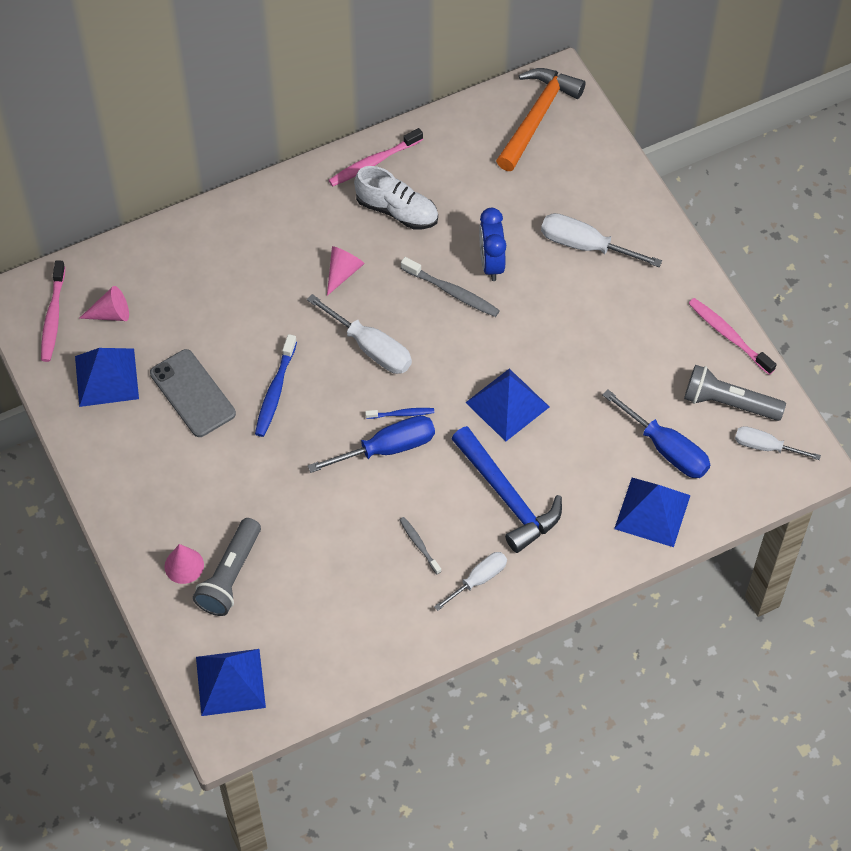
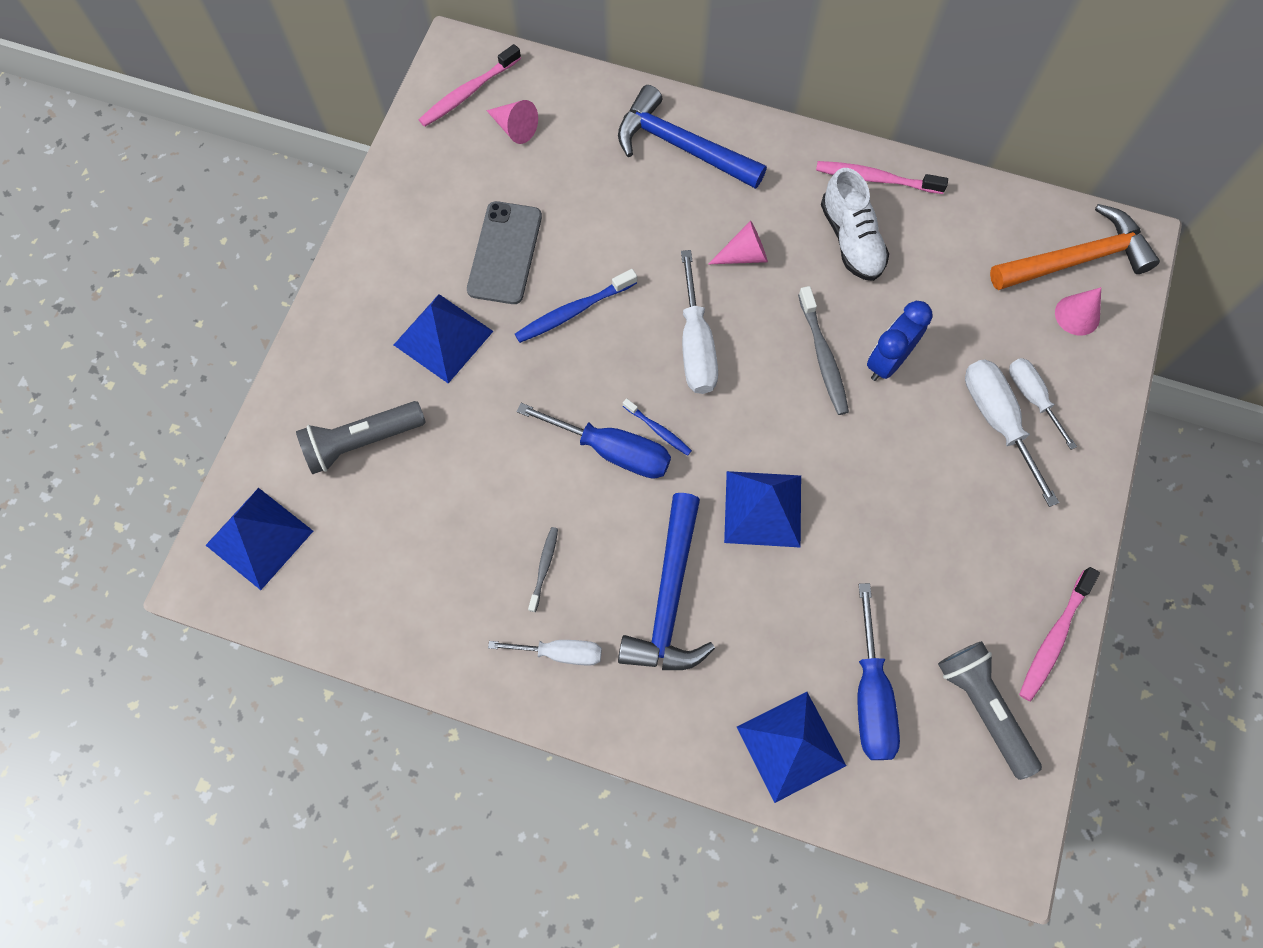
camera: 45 degrees right, 10 degrees up
(106, 377) = (454, 179): blue pyramid -> blue pyramid (443, 338)
(184, 565) = (336, 397): pink cone -> pink cone (1077, 315)
(233, 239) = (681, 146): none -> blue hammer
(728, 335) = (1054, 638): pink toothbrush -> pink toothbrush turned 150 degrees counterclockwise
(765, 446) = (975, 789): white screwdriver -> white screwdriver (1032, 397)

